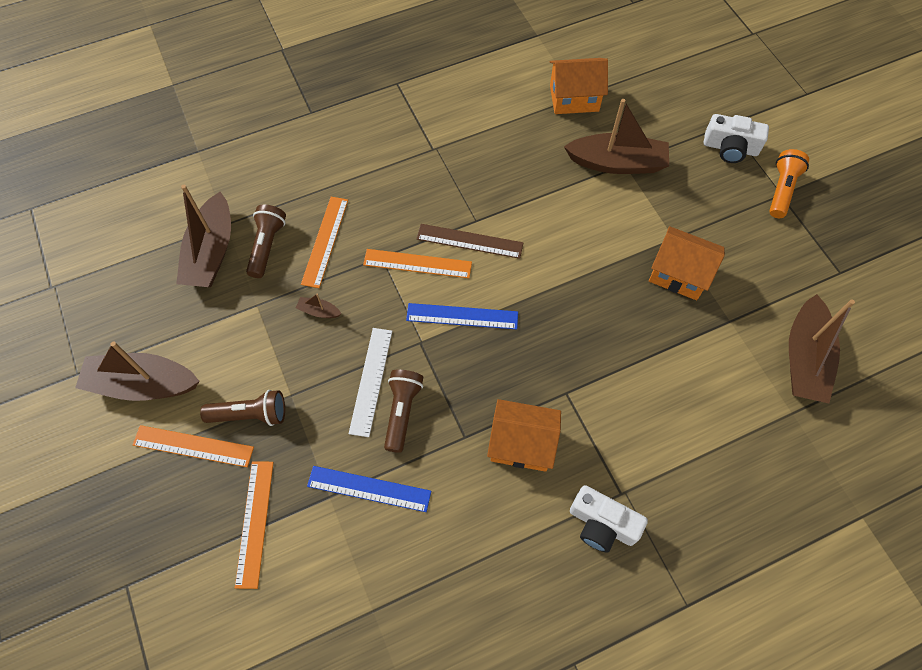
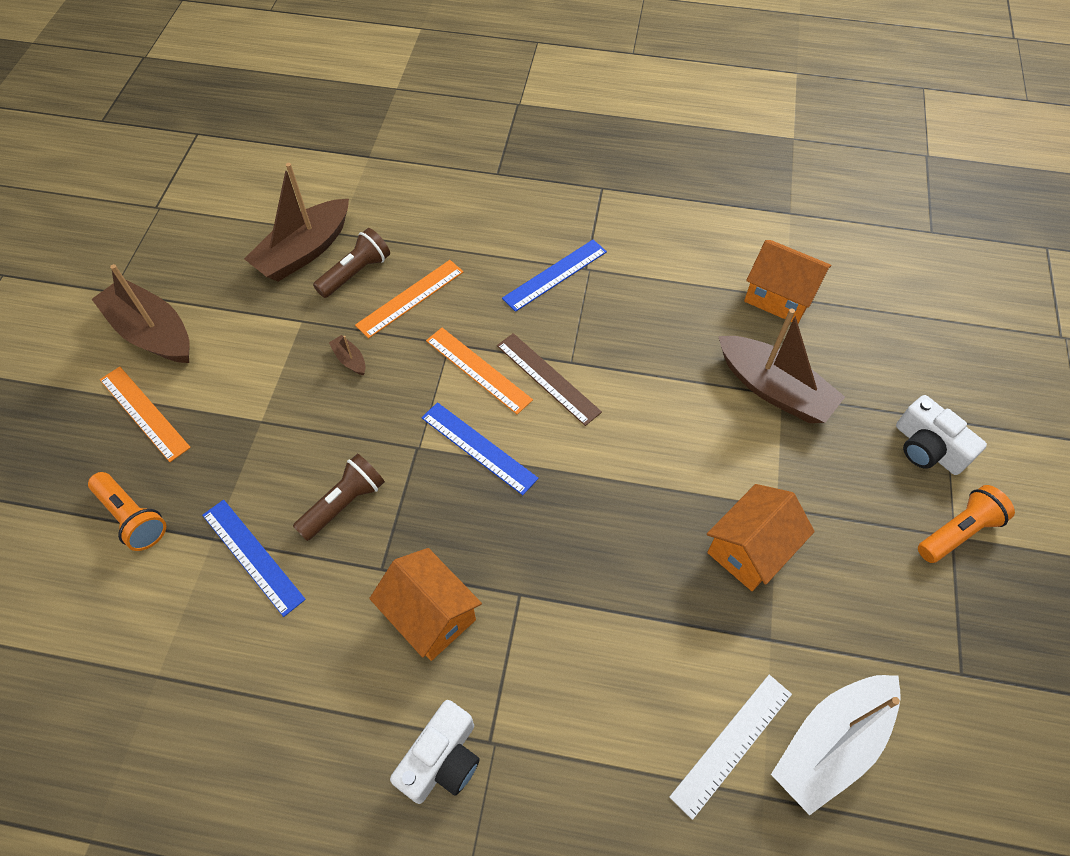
camera: 35 degrees right, 5 degrees down
(250, 414) = (212, 416): brown flashlight -> none
(255, 523) = (132, 517): orange ruler -> orange flashlight
(371, 381) = (341, 454): white ruler -> white ruler (732, 744)
(415, 165) = (555, 275): none -> blue ruler
(602, 524) = (442, 759): white camera -> white camera turned 120 degrees counterclockwise
(679, 274) = (750, 549): orange house -> orange house turned 75 degrees clockwise
(804, 358) = (830, 744): brown boat -> white boat

